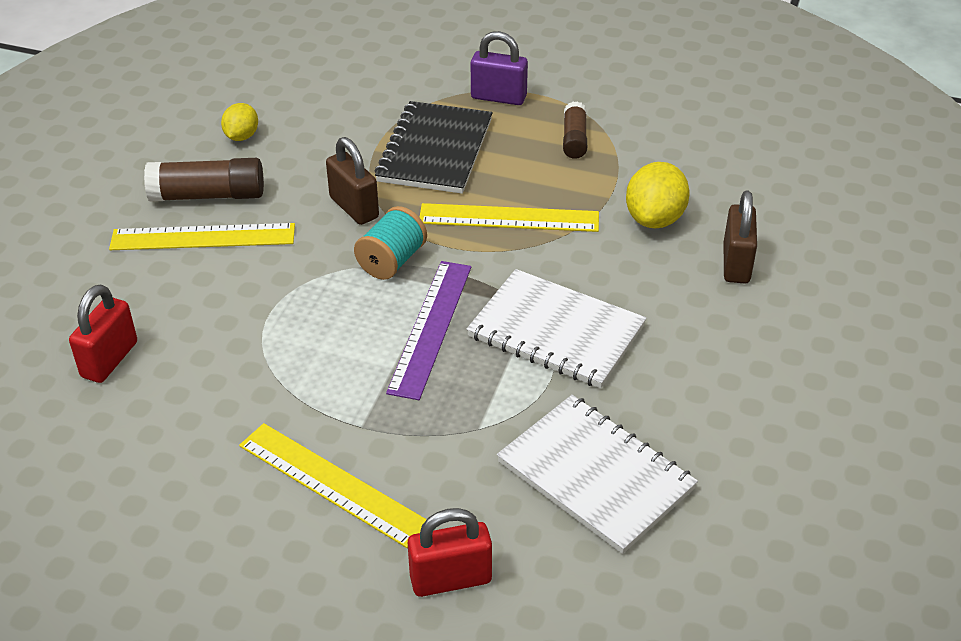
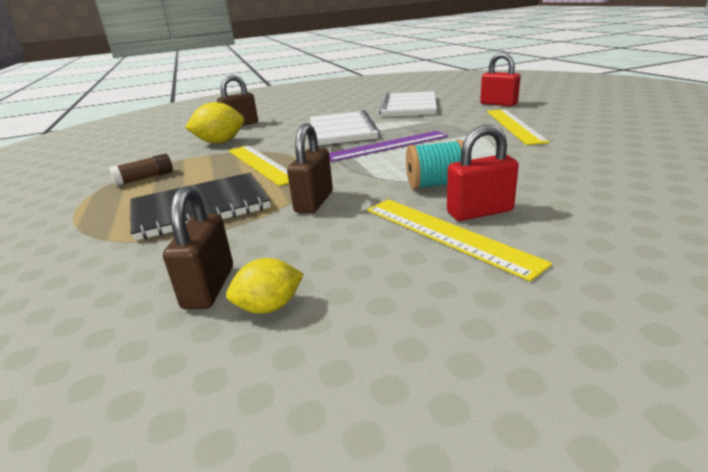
camera: 125 degrees left, 15 degrees down
(109, 359) = (610, 195): red padlock -> red padlock (479, 212)
(208, 195) = (394, 265): brown glue stick -> none
(295, 123) = (209, 287): none -> brown padlock
(392, 261) = (351, 171): turquoise spool -> turquoise spool (436, 185)
(498, 97) = (90, 218): purple padlock -> none

